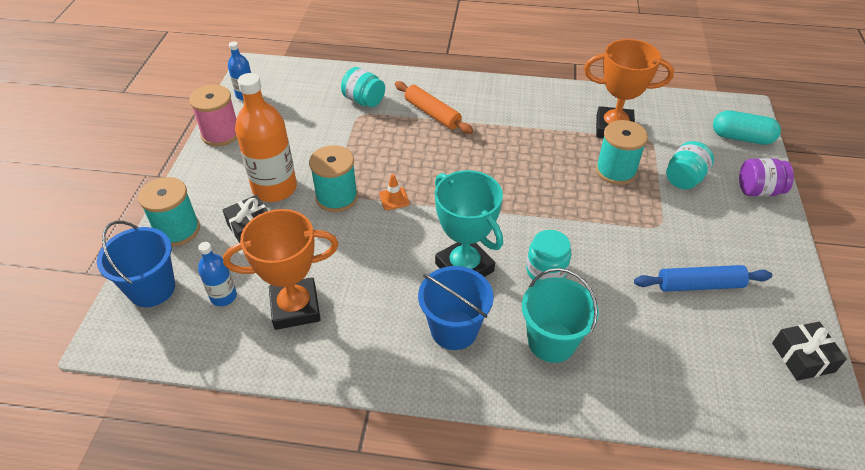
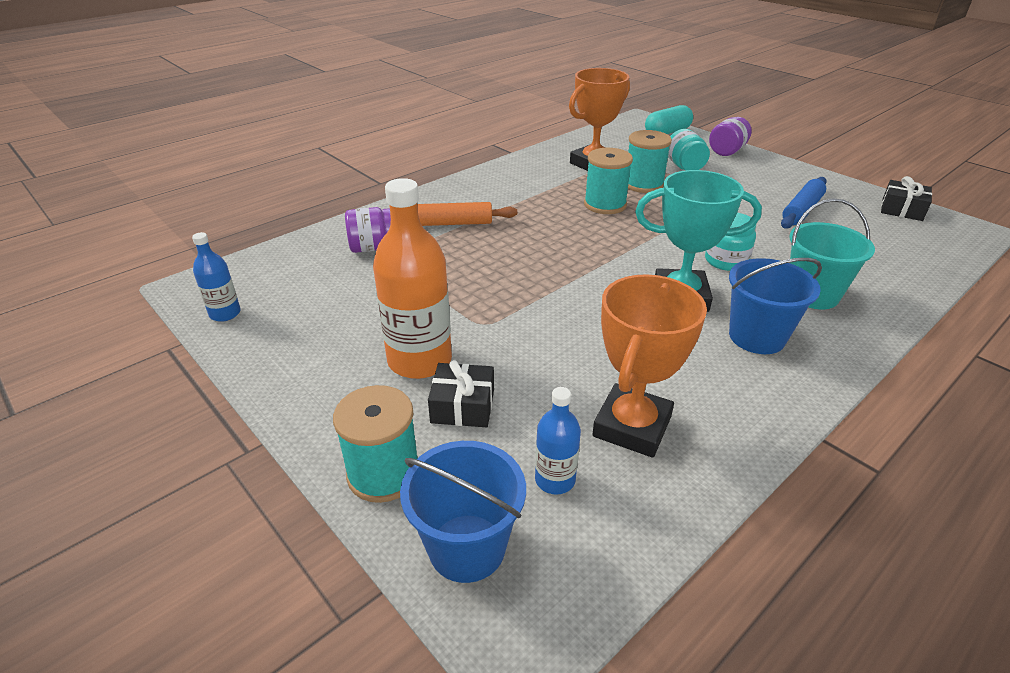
camera: 50 degrees left, 10 degrees down
(221, 134) = (261, 361): pink spool -> none
(337, 197) = (493, 325): turquoise spool -> turquoise spool (605, 204)
(364, 101) = (372, 248): turquoise jar -> purple jar
(394, 199) = (542, 293): orange traffic cone -> none

